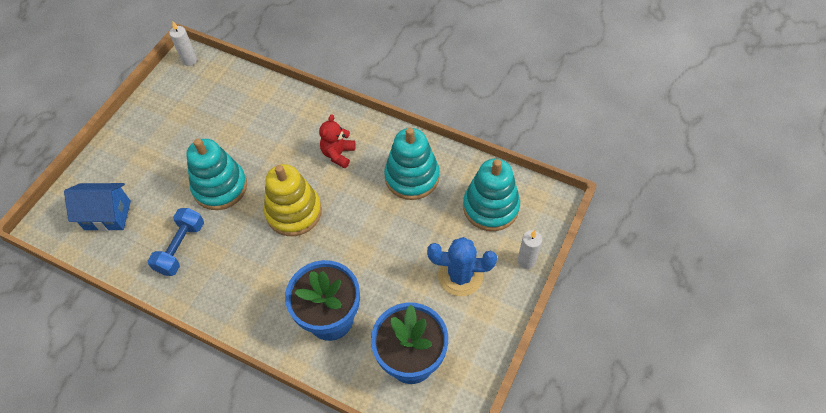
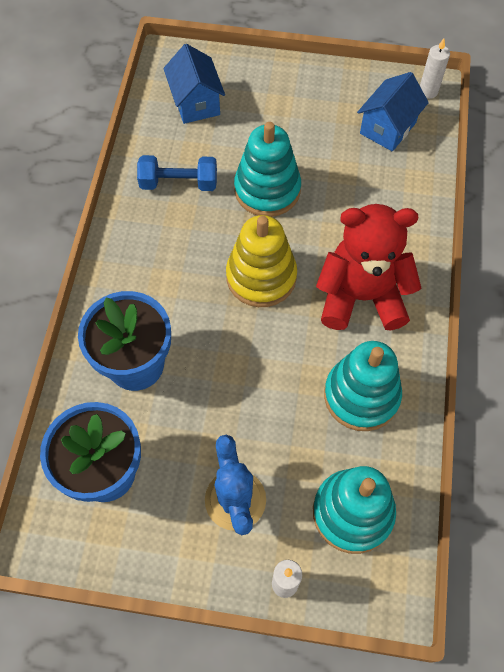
camera: 70 degrees right, 5 degrees up
(207, 94) = (388, 128): none -> blue house
(338, 154) = (361, 297): red teddy bear -> red teddy bear, size x1.98

